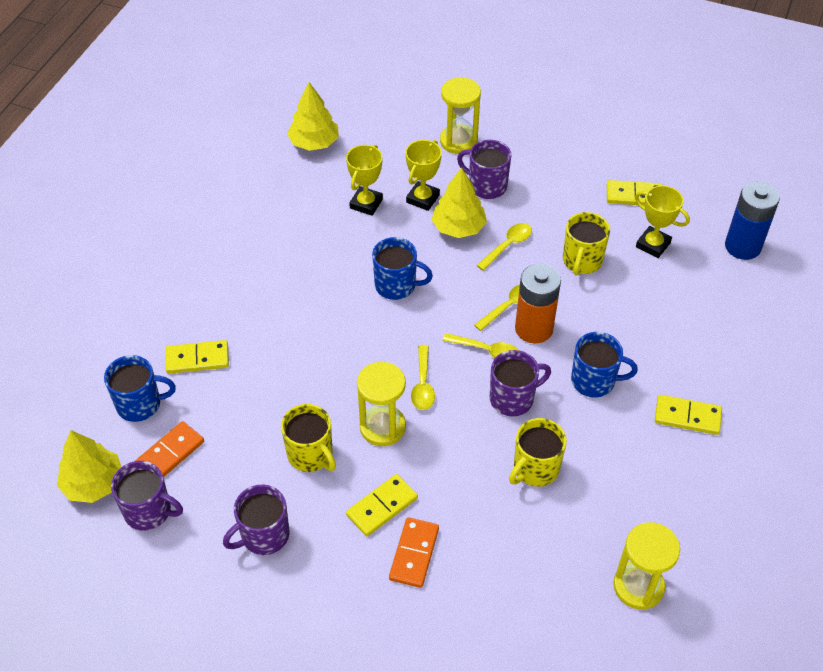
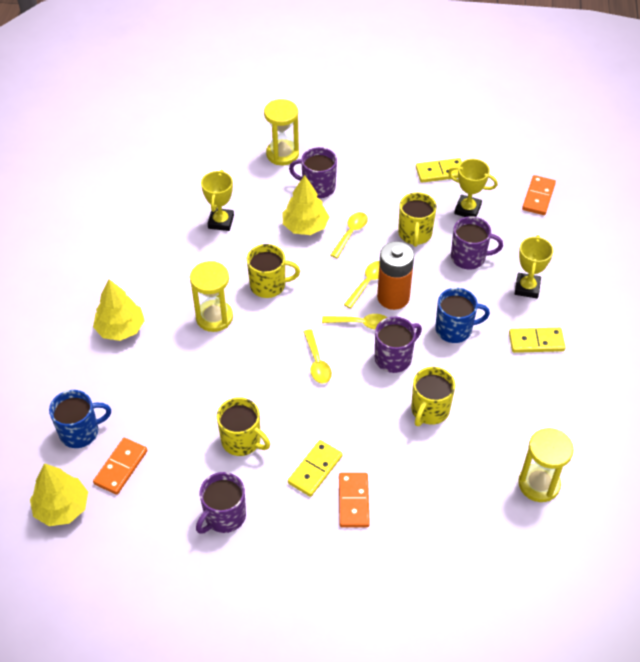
camera: 15 degrees left, 0 degrees up
(149, 511) = (119, 519): purple mug -> purple mug (469, 257)
(197, 359) = (118, 382): yellow domino -> none
(314, 143) = (159, 178): yellow tree -> yellow tree (120, 328)
(382, 427) = (295, 404): yellow hourglass -> yellow hourglass (214, 317)
(396, 285) = (269, 285): blue mug -> yellow mug
(422, 198) = (267, 208): yellow trophy -> yellow trophy (527, 288)
(742, 246) = (538, 197): blue battery -> orange domino

